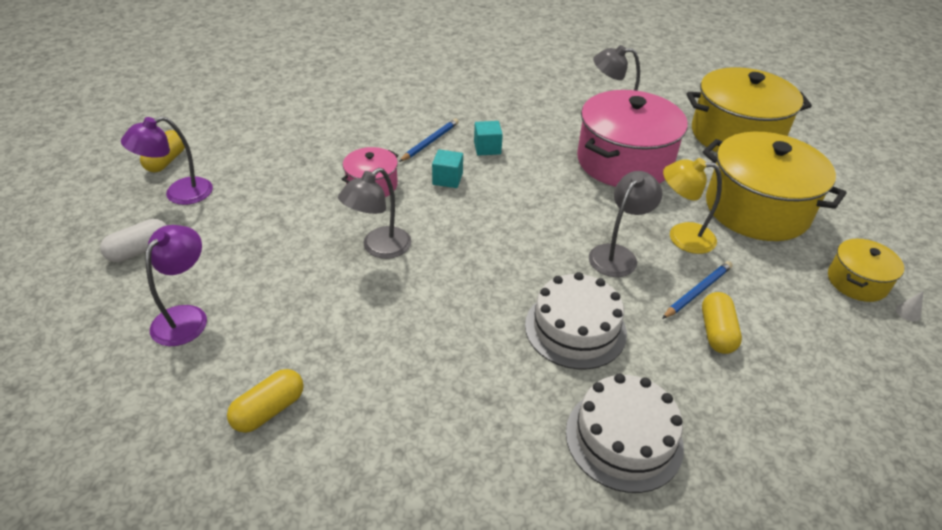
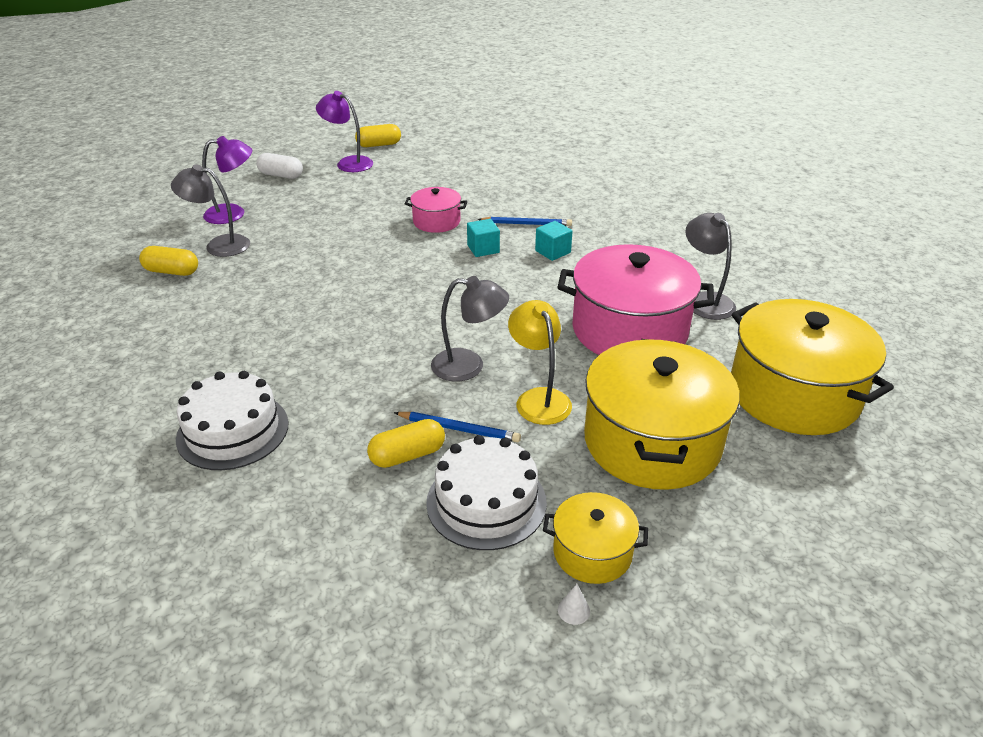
camera: 60 degrees right, 5 degrees down
(379, 248) = (363, 251): grey lamp -> grey lamp (219, 245)
(575, 329) = (345, 370): white cake -> white cake (486, 502)

